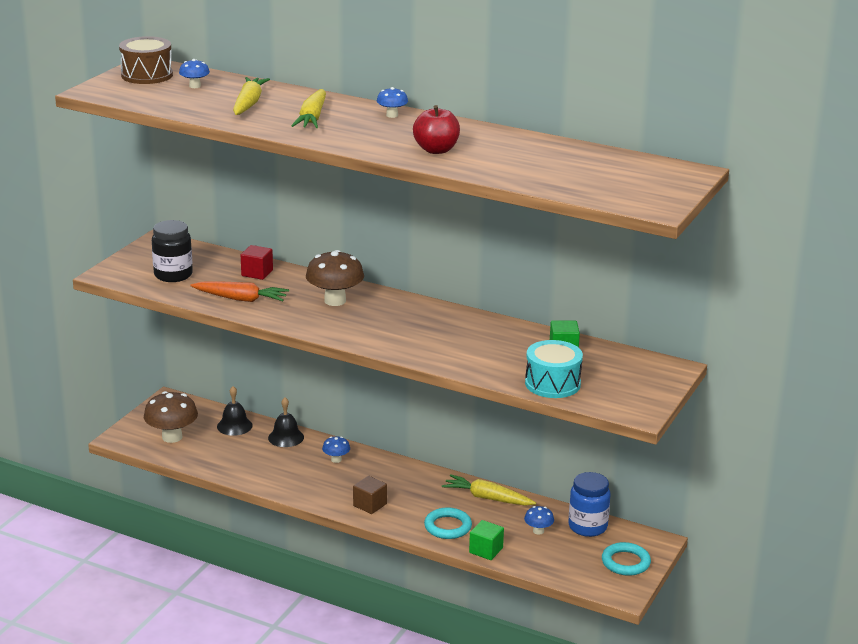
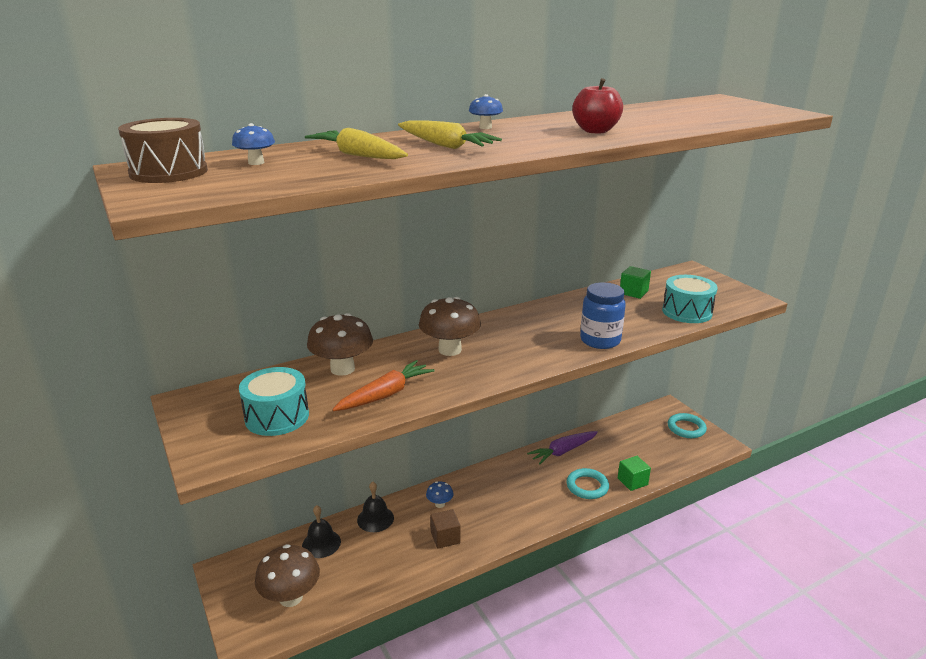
camera: 55 degrees left, 0 degrees up
(173, 275) = (277, 417): black jar -> turquoise drum
(257, 273) = (342, 369): red cube -> brown mushroom
(370, 505) = (524, 514): brown cube -> brown cube (445, 537)
(487, 498) = (563, 451): yellow carrot -> purple carrot
(538, 531) = (623, 447): blue mushroom -> none
(587, 527) = (632, 425): blue jar -> blue jar (600, 340)

